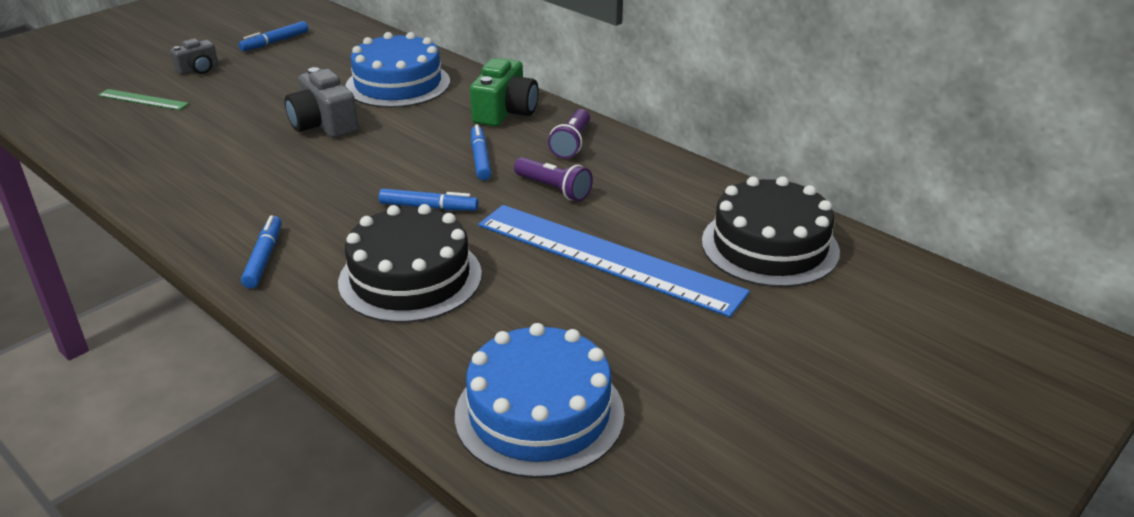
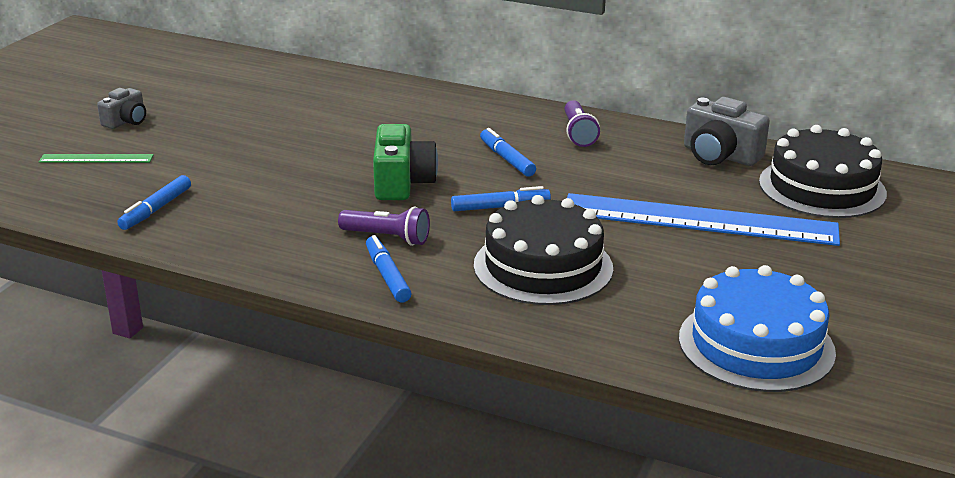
camera: 20 degrees left, 5 degrees down
(275, 42) = (183, 84): blue marker -> blue marker (156, 209)
(323, 124) = (320, 153): grey camera -> grey camera (720, 155)
(398, 84) = (358, 106): blue cake -> none
(505, 112) = (489, 116): green camera -> green camera (402, 182)
(554, 189) = (599, 173): purple flashlight -> purple flashlight (387, 238)

